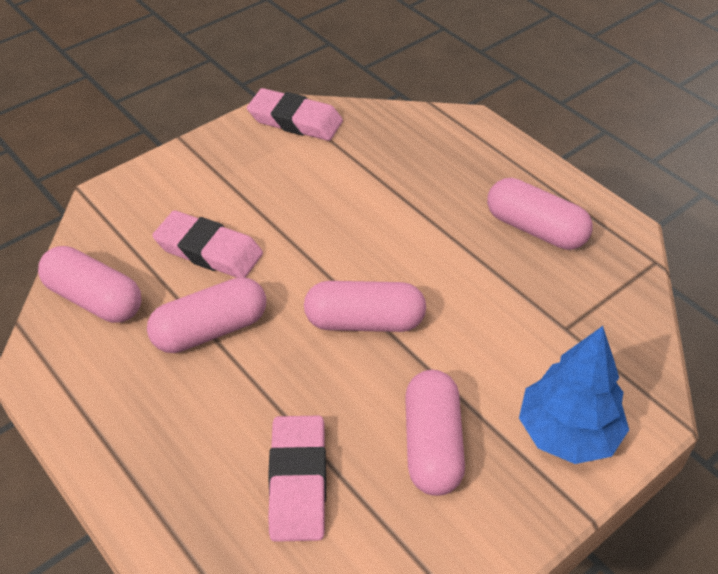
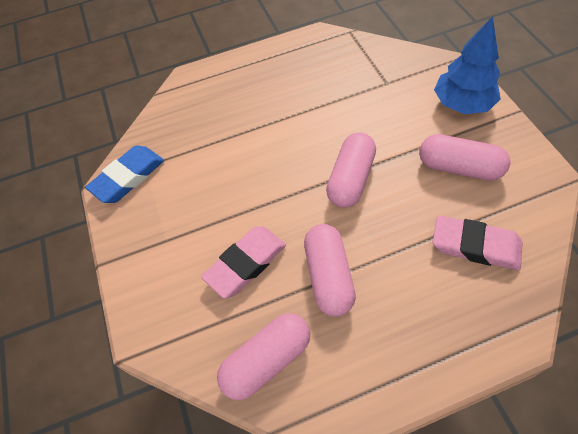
camera: 65 degrees left, 10 degrees up
(295, 120) = (128, 177): pink eraser -> blue eraser
(535, 229) = (303, 73): pink capsule -> none

